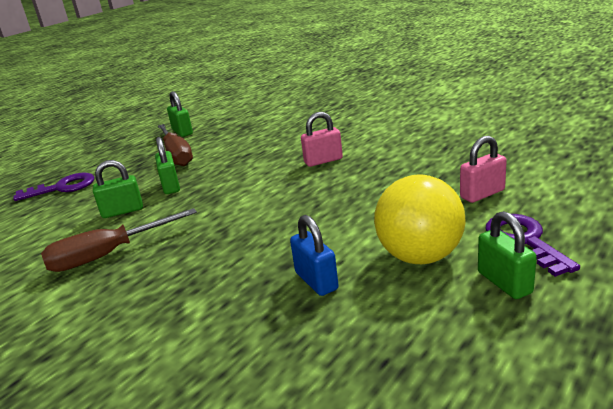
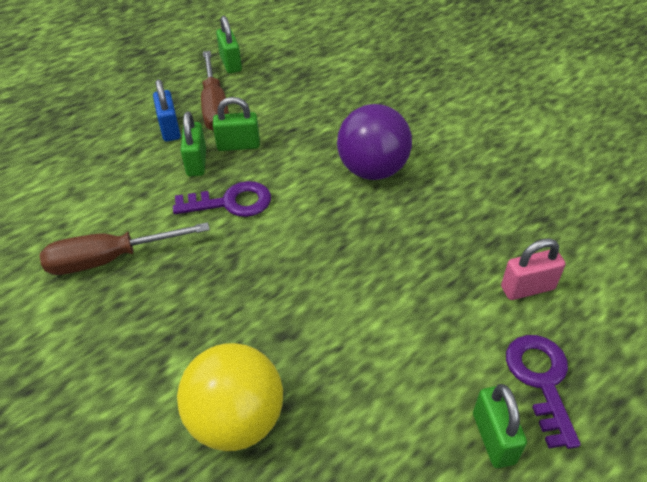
camera: 10 degrees right, 20 degrees up
(63, 187) = (83, 128): purple key -> purple key (231, 202)
(122, 211) = (138, 190): green padlock -> green padlock (238, 145)
(316, 281) = (306, 370): blue padlock -> blue padlock (170, 129)
(323, 161) = (372, 170): pink padlock -> purple ball
(420, 256) = (422, 368): yellow ball -> yellow ball (236, 420)

